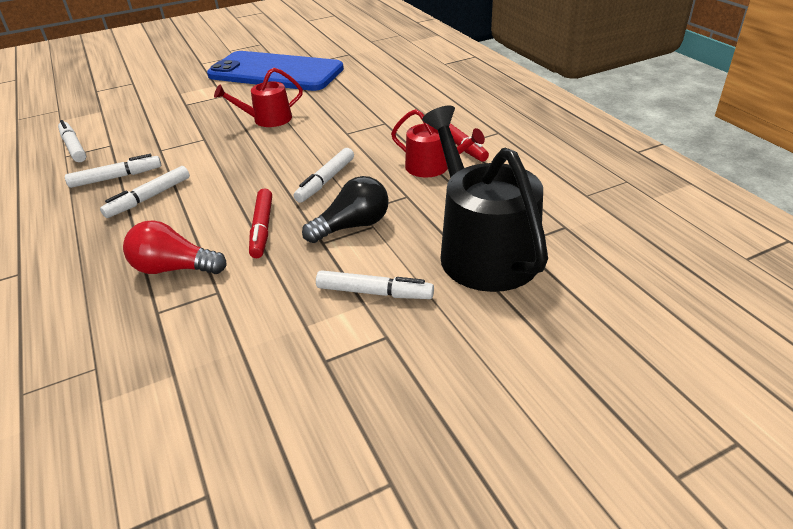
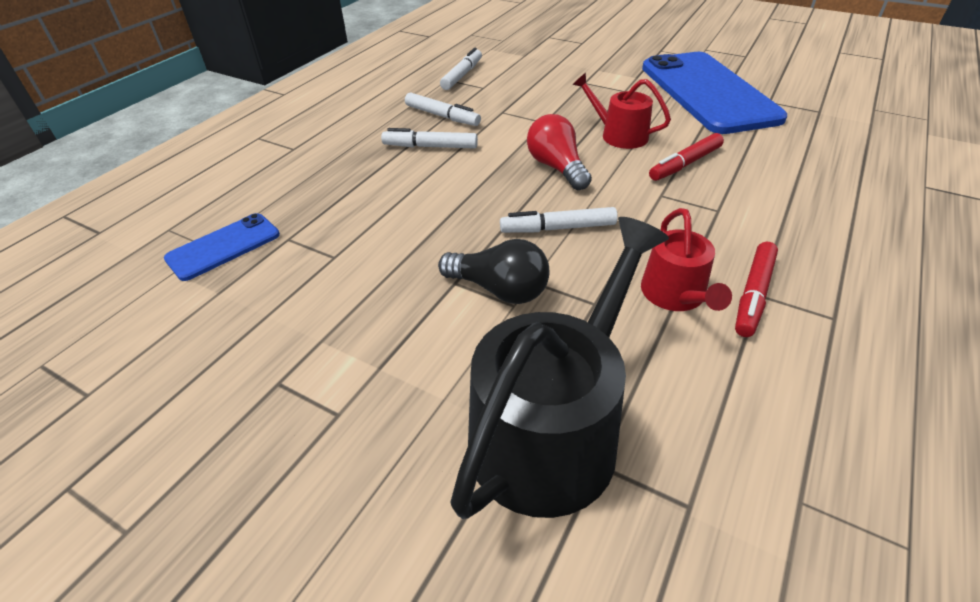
camera: 55 degrees right, 5 degrees up
(110, 357) = (223, 247): none -> blue phone
(174, 268) = (348, 215): red light bulb -> red light bulb (557, 168)
(262, 228) = (442, 231): red marker -> red marker (685, 164)
(374, 292) = (402, 366): white marker -> none

